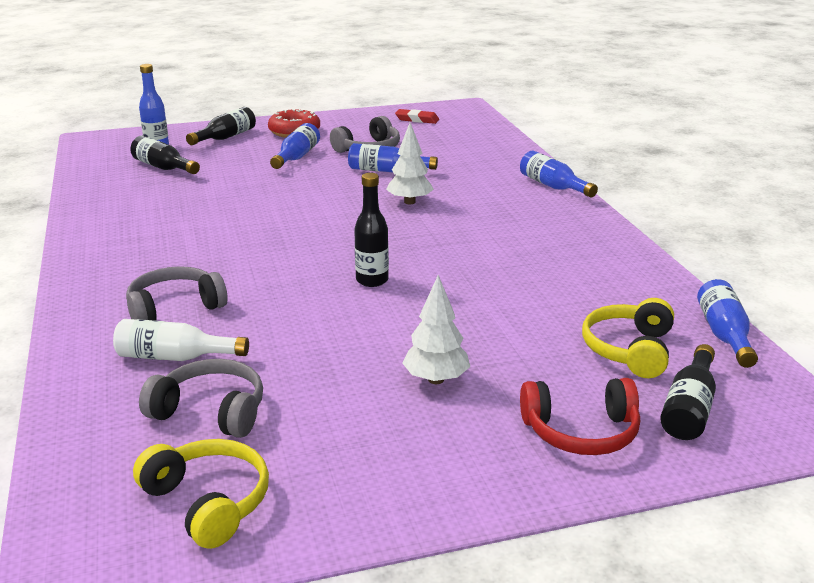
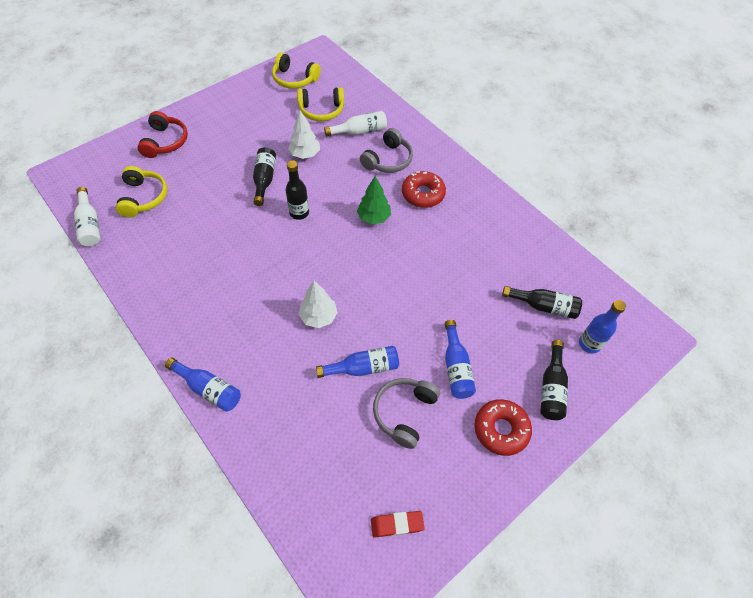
camera: 155 degrees right, 30 degrees up
(173, 262) = (423, 194): none -> red donut
(211, 411) = (321, 110): grey headphones -> yellow headphones
(269, 255) = (374, 217): none -> green tree
(436, 379) = (235, 152): white tree -> white tree (305, 154)
(581, 432) = (165, 142): red headphones -> red headphones turned 120 degrees clockwise
(689, 408) = (117, 167): black bottle -> black bottle (264, 180)
(724, 335) = (90, 225): blue bottle -> white bottle

